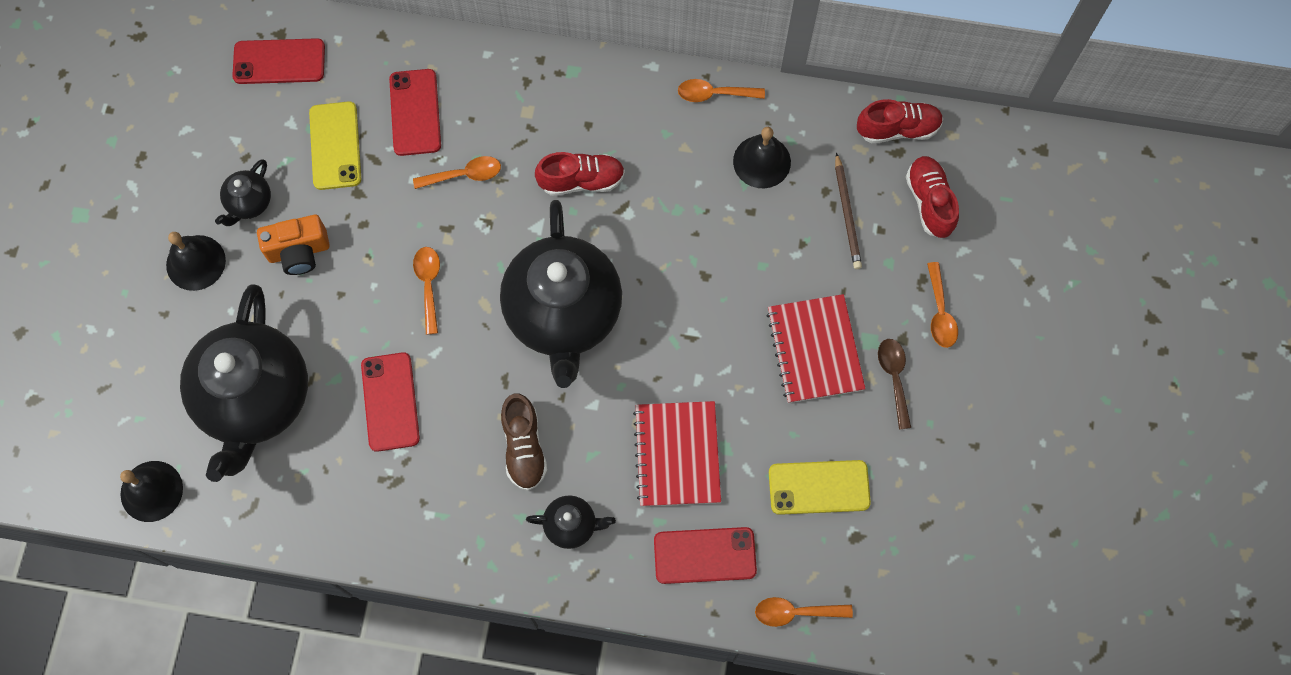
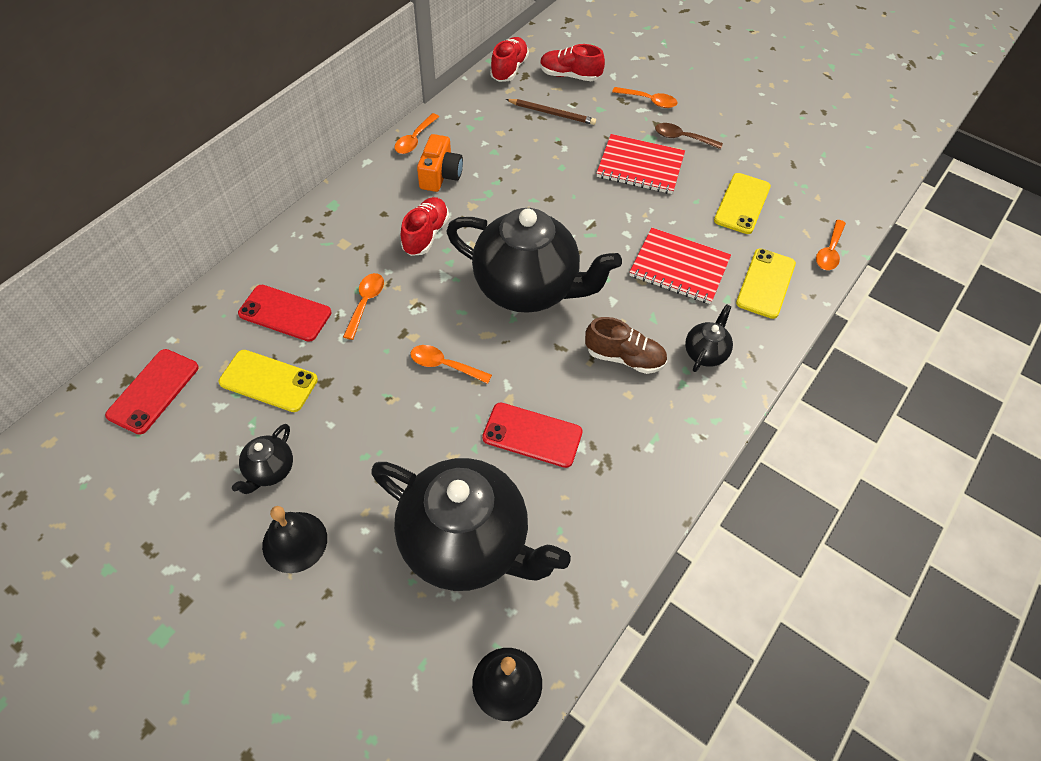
camera: 65 degrees left, 15 degrees down
(249, 203) = (270, 470): black teapot -> black teapot turned 60 degrees clockwise
(299, 252) = (347, 449): orange camera -> orange camera (440, 175)
(705, 555) = (765, 283): red phone -> yellow phone
(762, 161) = (484, 137): black bell -> none

